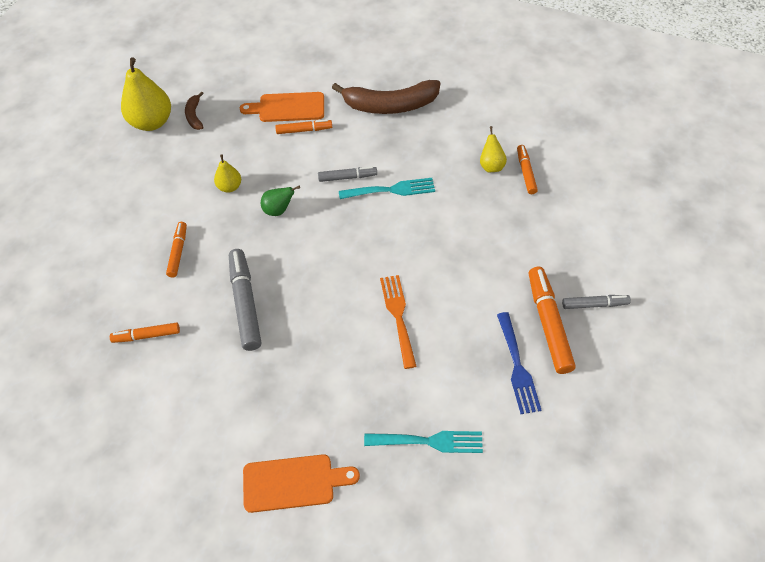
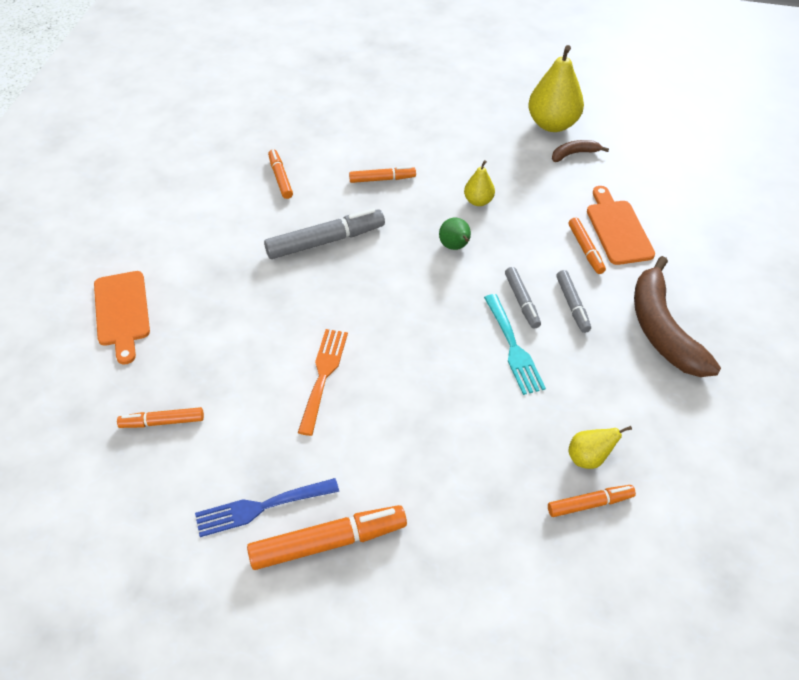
camera: 80 degrees right, 5 degrees down
(398, 316) = (323, 375): orange fork -> orange fork turned 60 degrees counterclockwise
(429, 441) = (162, 422): turquoise fork -> orange marker
(594, 304) = (366, 603): grey marker -> grey marker (572, 305)

